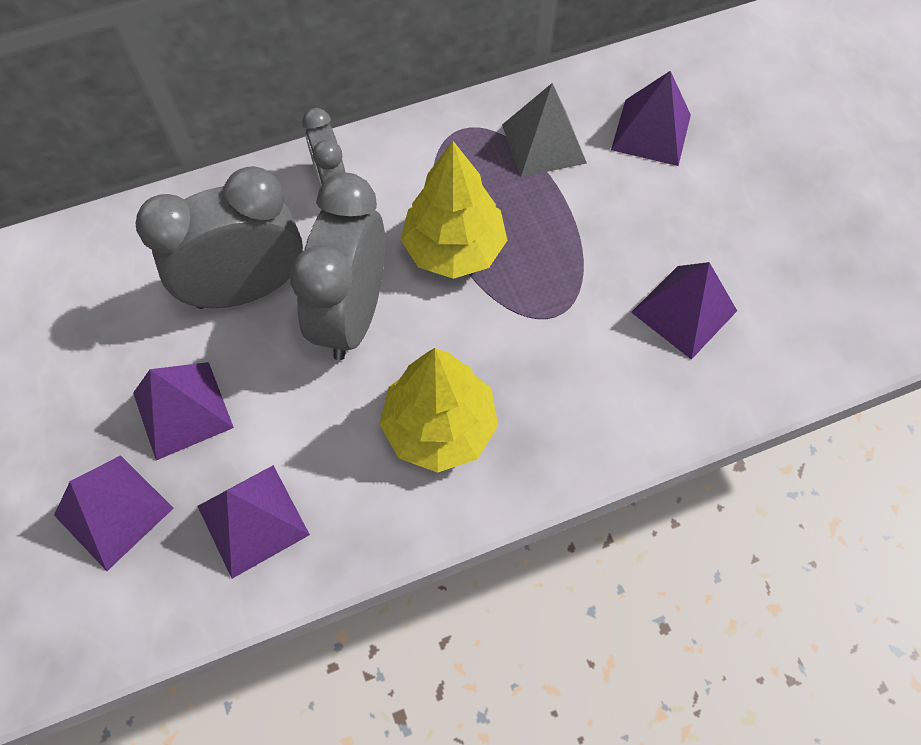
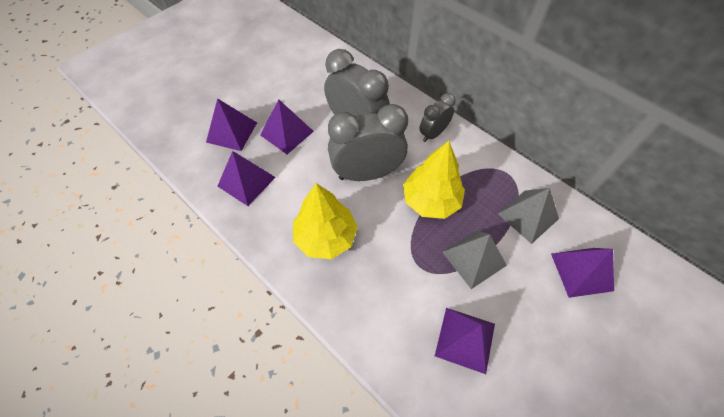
camera: 65 degrees right, 5 degrees down
(575, 241) = (474, 258): none -> grey pyramid

